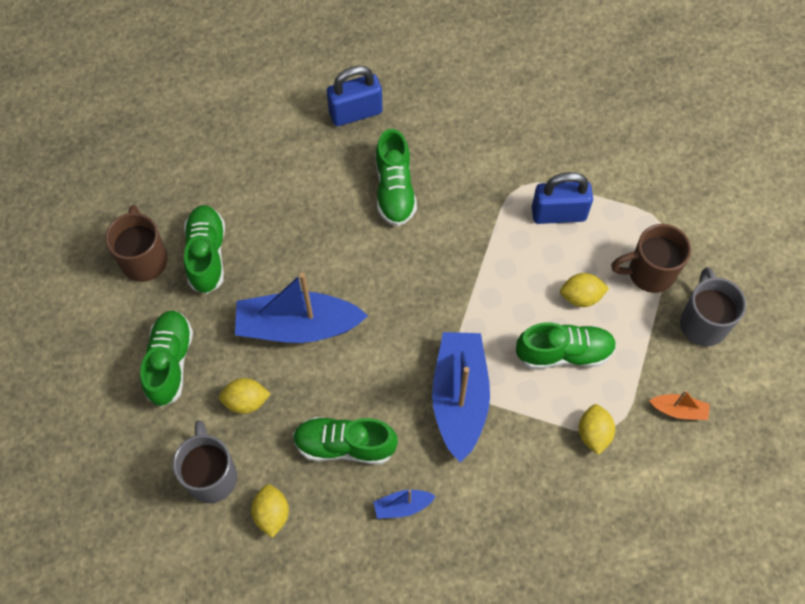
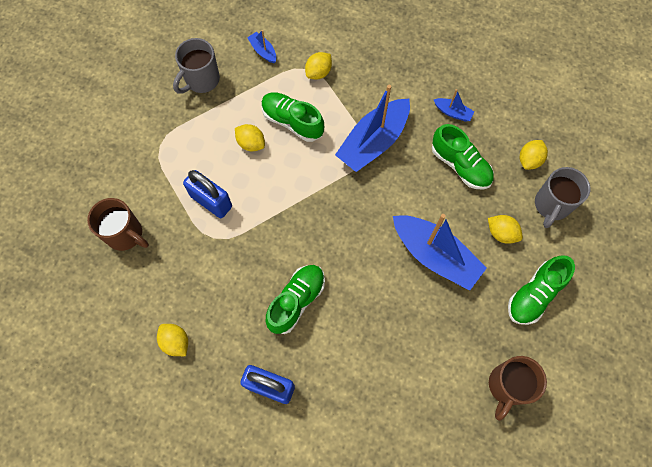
camera: 140 degrees left, 5 degrees up
(207, 255) = (460, 354): green shoe -> none
(465, 87) = (176, 342): none -> yellow lemon
(649, 273) = (199, 127): brown mug -> brown mug (125, 234)
(678, 410) = (263, 51): orange boat -> blue boat

